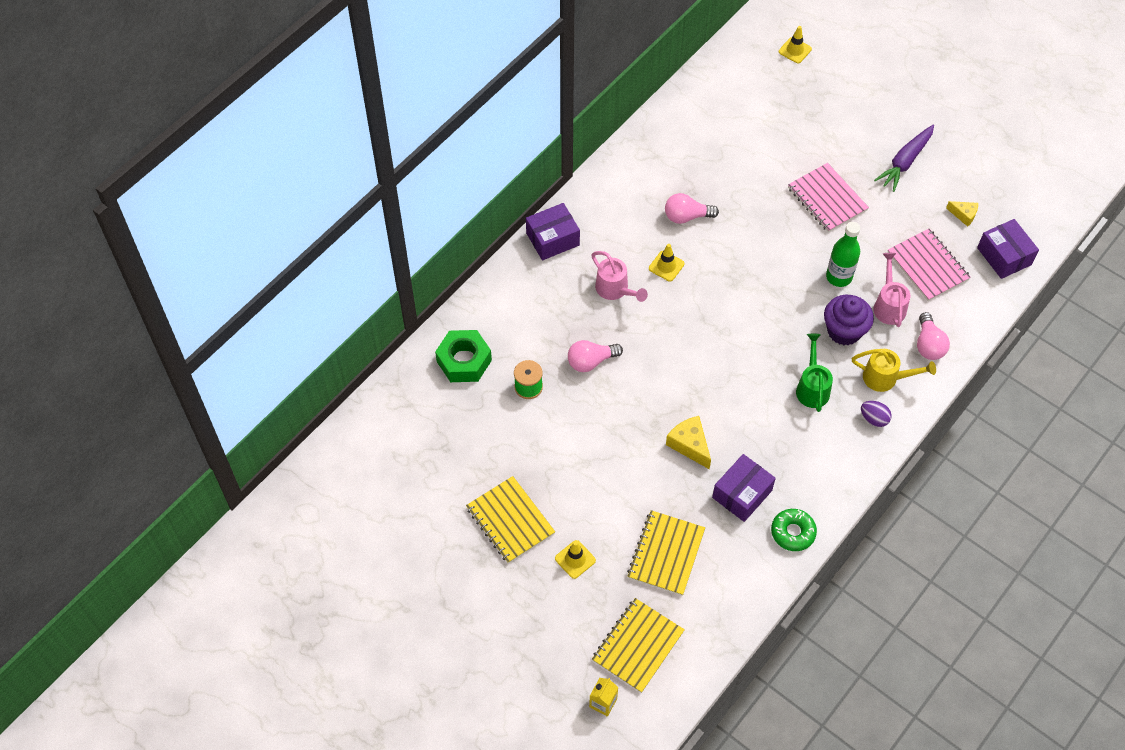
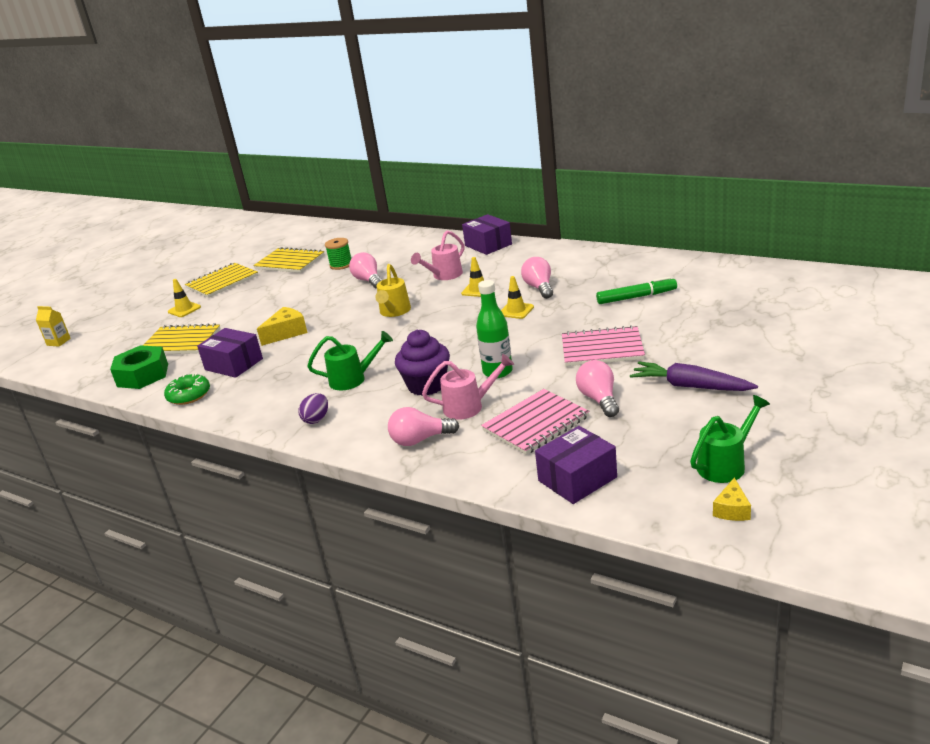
camera: 85 degrees right, 30 degrees down
(464, 361) = (362, 241): green nut -> green nut (143, 375)
(638, 646) = (100, 346): yellow notebook -> yellow notebook (290, 262)
(741, 152) = (636, 297): none -> green marker
(795, 50) = (806, 298): yellow traffic cone -> yellow traffic cone (516, 311)
(827, 199) = (602, 349): pink notebook -> pink notebook turned 45 degrees clockwise
(885, 378) = (369, 419): yellow watering can -> yellow watering can (394, 312)
(905, 220) = (599, 399): none -> pink light bulb
(964, 215) = (630, 439): yellow cheese -> yellow cheese (732, 509)
(1007, 174) = (726, 464): none -> green watering can

